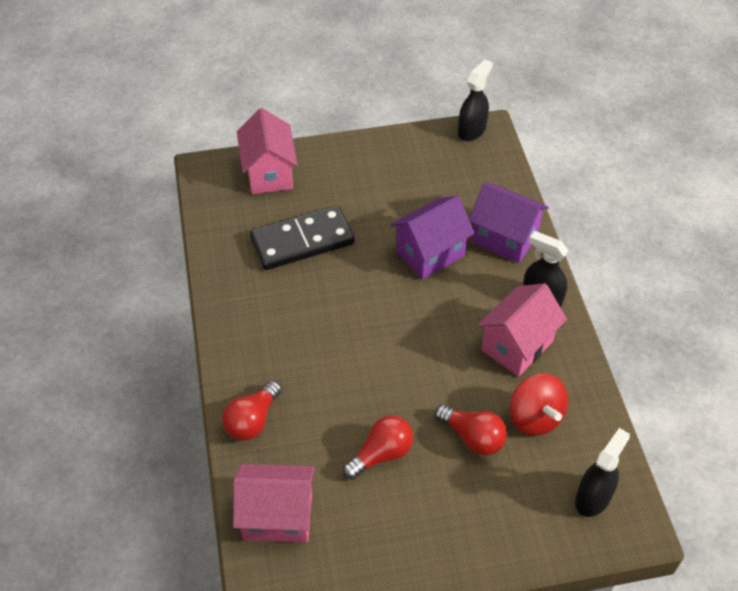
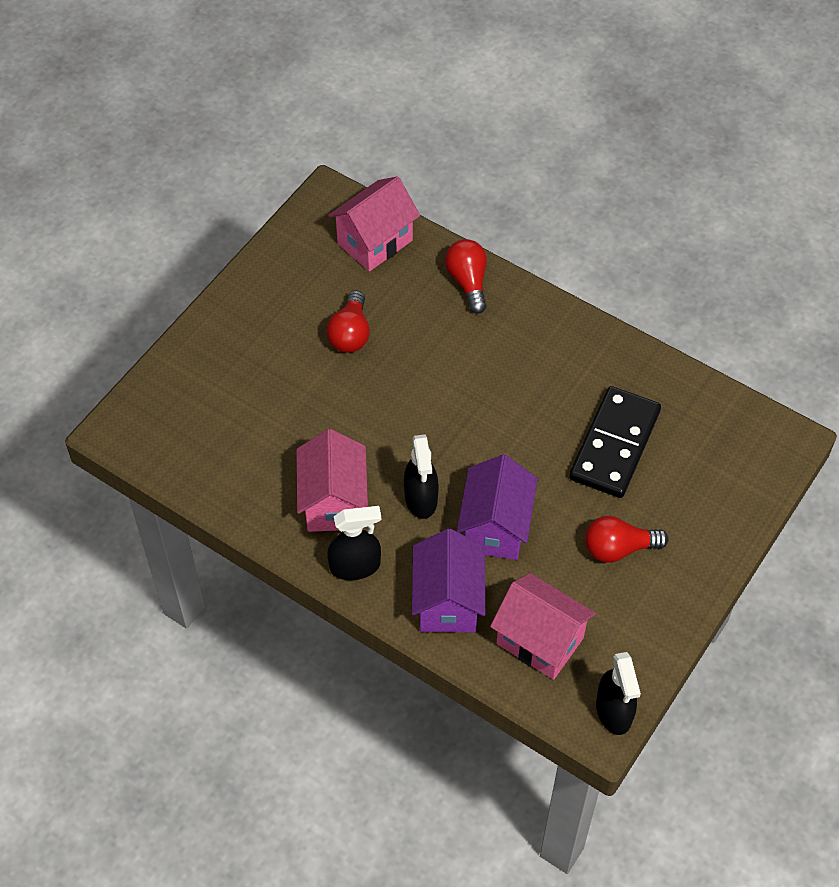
camera: 135 degrees right, 5 degrees up
(269, 173) = (730, 484): pink house -> pink house (540, 641)
(473, 437) = (296, 399): red light bulb -> red light bulb (618, 548)
(504, 238) = (447, 601): purple house -> purple house turned 75 degrees counterclockwise
(535, 417) = (263, 452): red spinning top -> none
(593, 497) = (165, 427): black spray bottle -> black spray bottle (421, 499)

